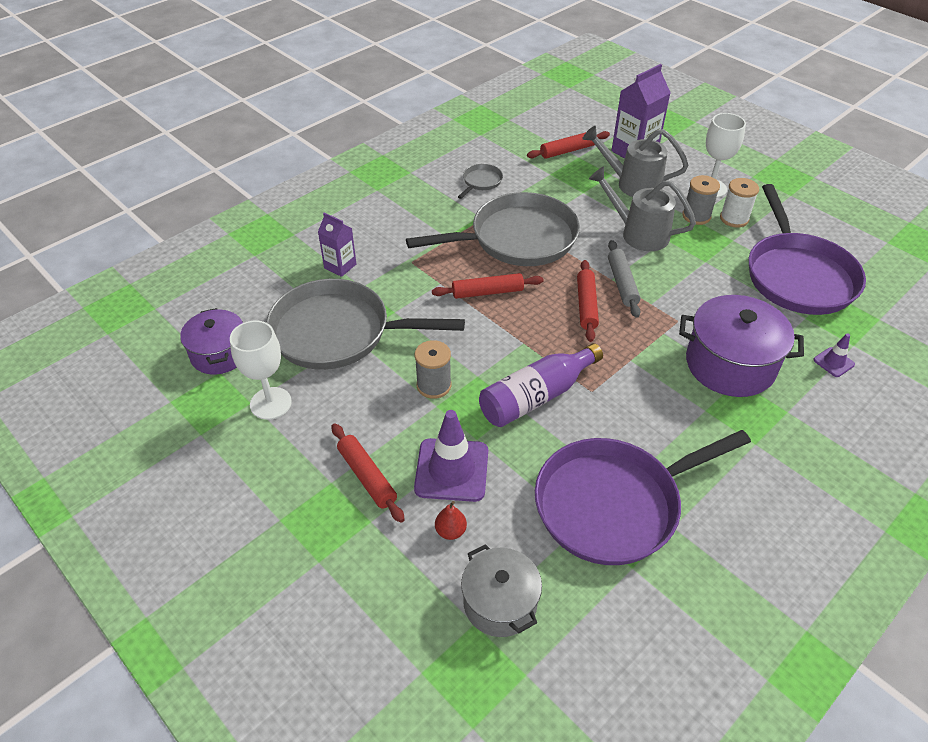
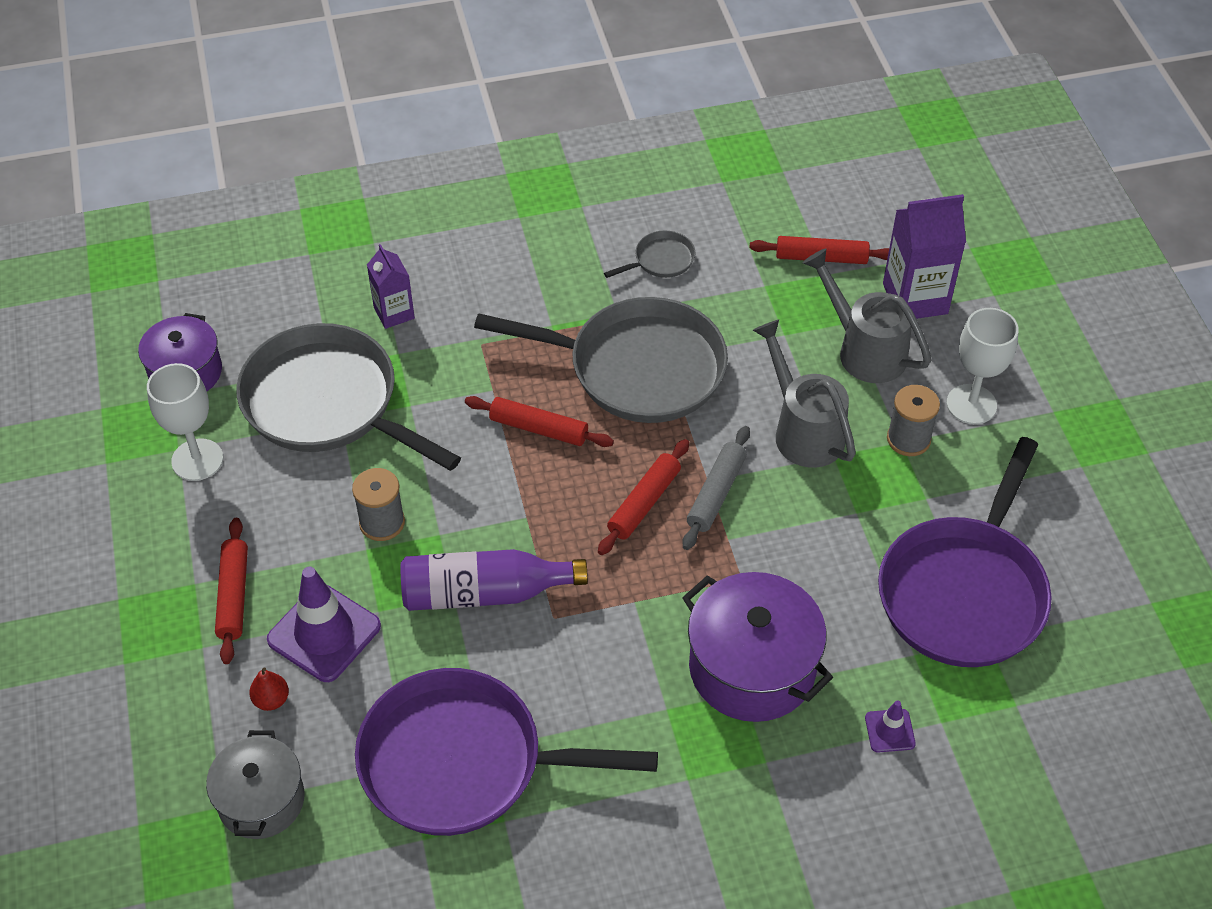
camera: 30 degrees right, 5 degrees up
(734, 219) = (958, 467): white spool -> none

